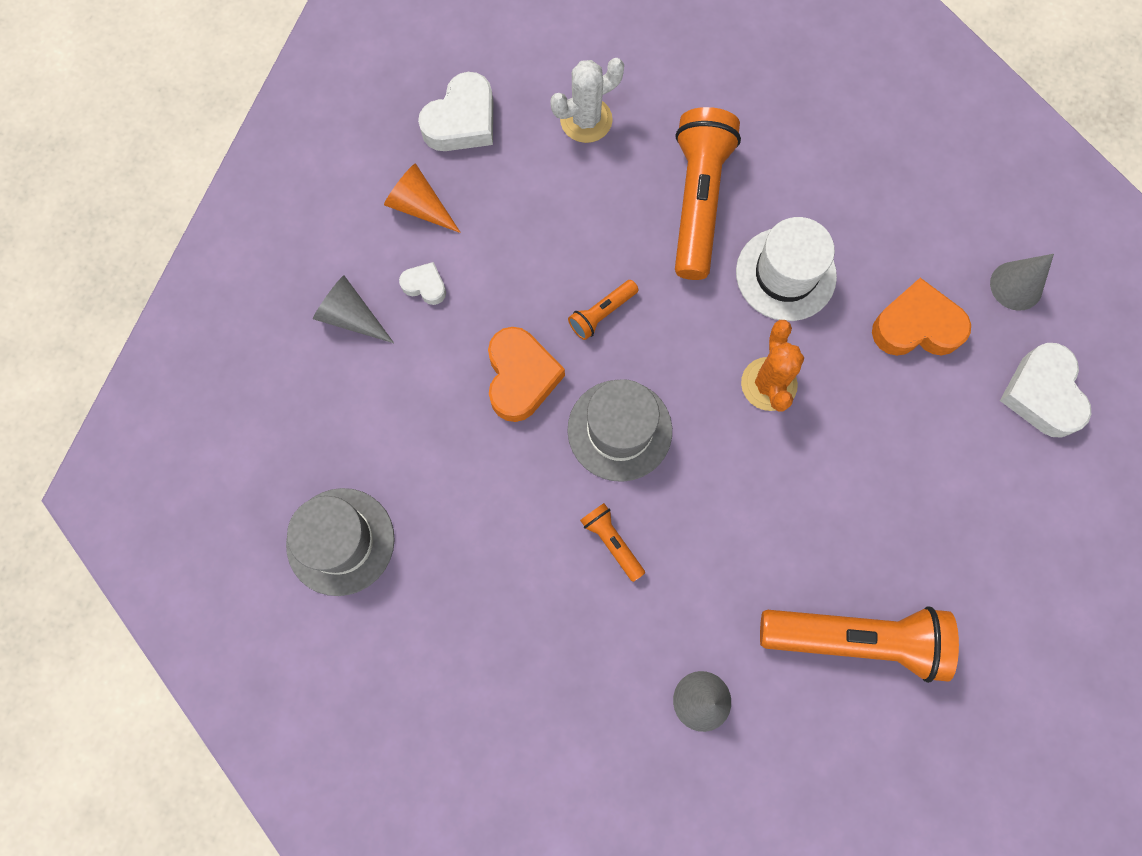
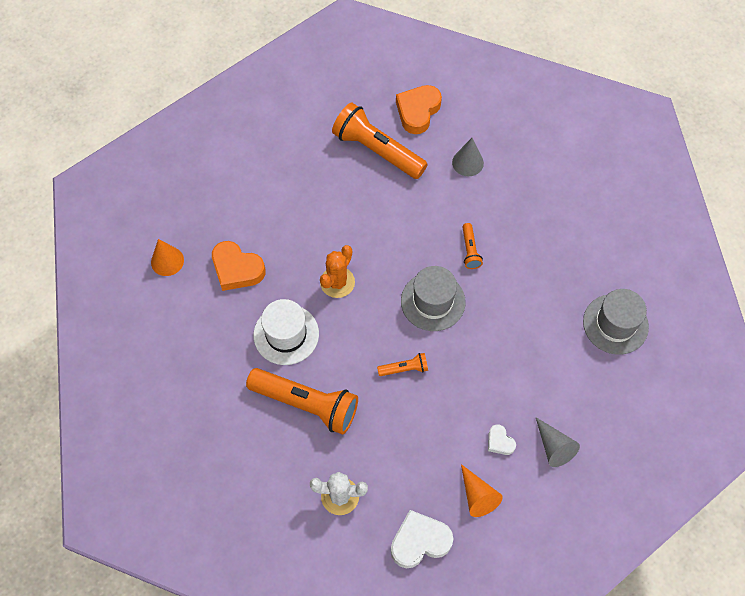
camera: 150 degrees left, 10 degrees down
(521, 377) = (471, 358): orange heart -> orange heart (418, 111)
(698, 202) = (306, 404): orange flashlight -> orange flashlight turned 105 degrees counterclockwise
(1016, 286) = (167, 261): grey cone -> orange cone
(1042, 394) = (200, 204): white heart -> none

